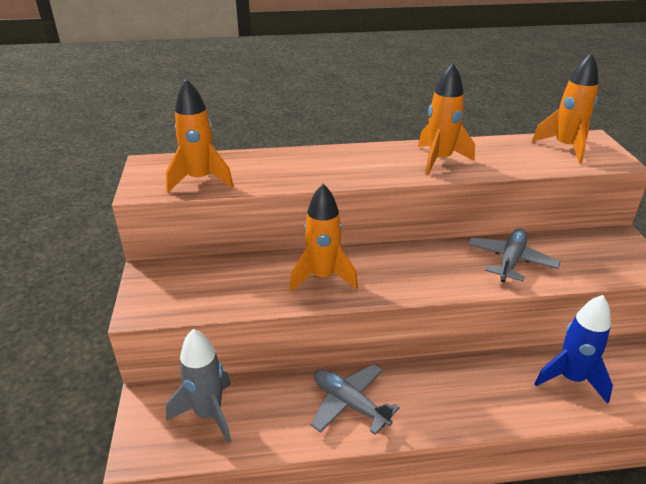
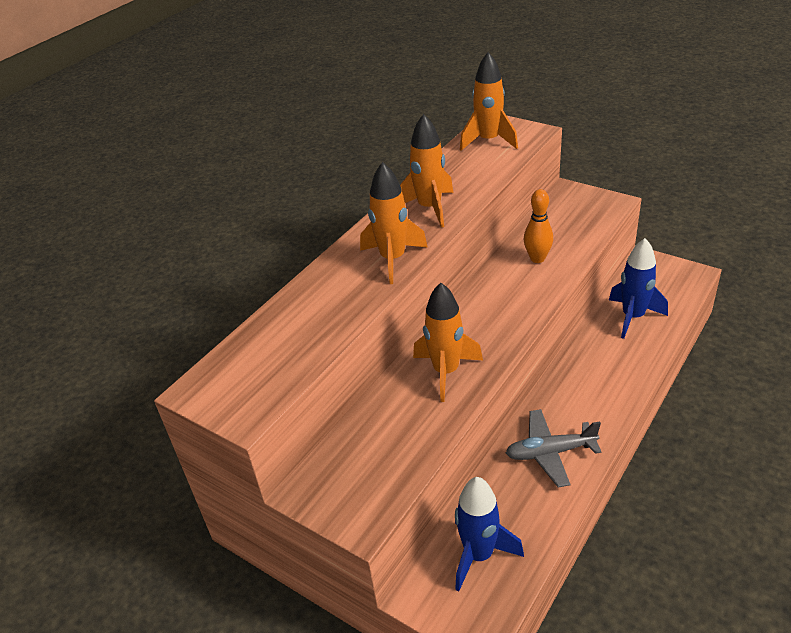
camera: 45 degrees left, 5 degrees up
(200, 180) = (280, 364): orange rocket -> orange rocket (393, 259)
(208, 414) = (479, 555): grey rocket -> blue rocket
(510, 261) = (537, 258): grey plane -> orange bowling pin

